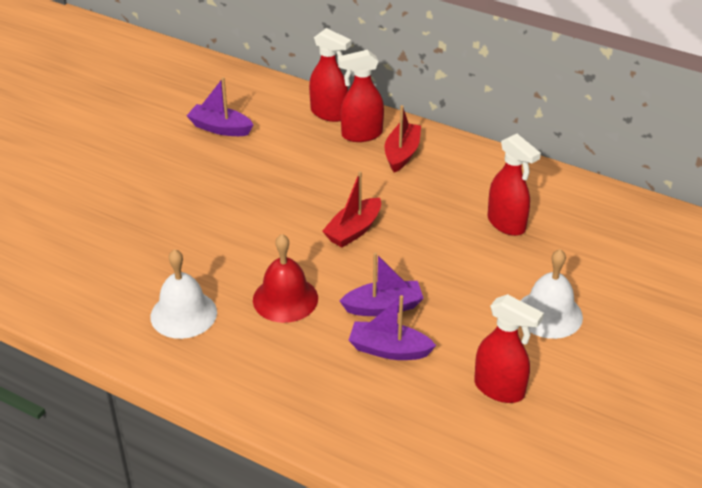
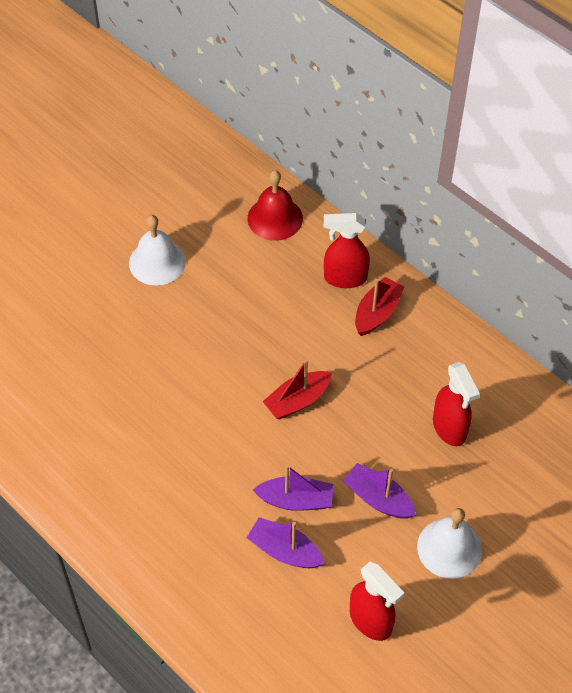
camera: 15 degrees right, 15 degrees up
(183, 314) = (111, 463): white bell -> white bell (157, 262)
(220, 128) = (207, 238): purple boat -> purple boat (378, 498)
(285, 299) = (208, 468): red bell -> red bell (275, 218)
(329, 114) = (321, 242): red spray bottle -> none

